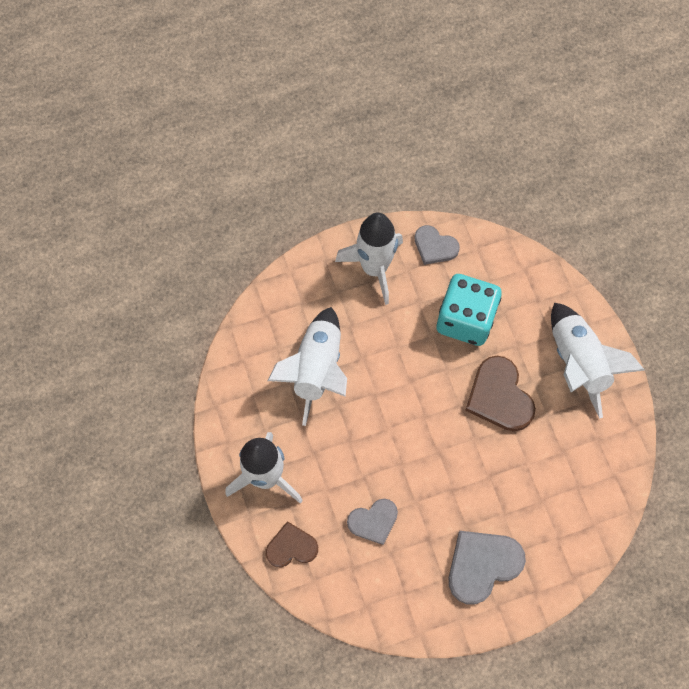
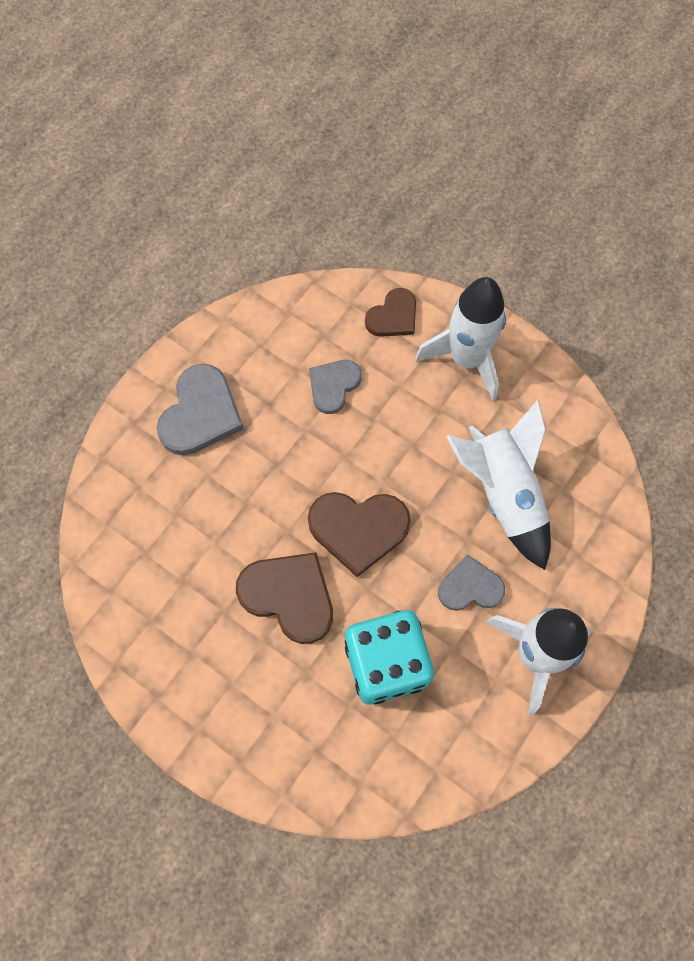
camera: 145 degrees right, 0 degrees up
(426, 409) = (358, 529): none -> brown heart
(434, 246) = (487, 736): grey heart -> grey heart (470, 587)
(577, 363) = (223, 698): white rocket -> none

